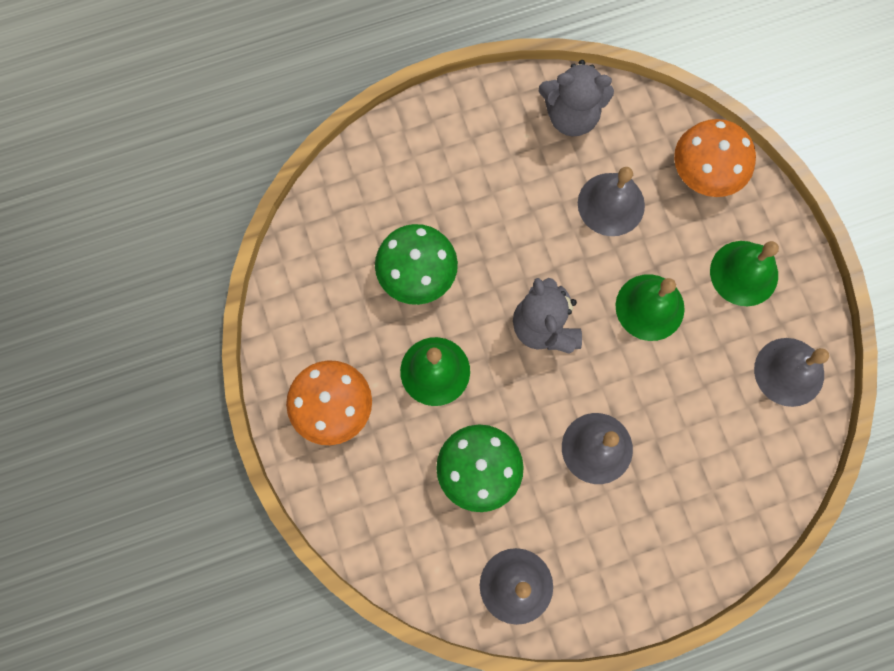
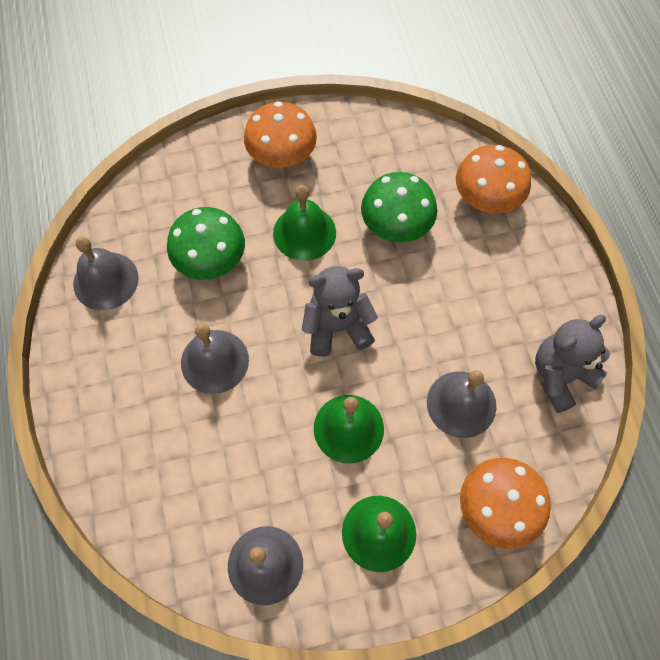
camera: 95 degrees right, 10 degrees down
(375, 182) = (487, 198): none -> orange mushroom
(571, 115) = (560, 376): grey teddy bear -> grey teddy bear turned 45 degrees clockwise

